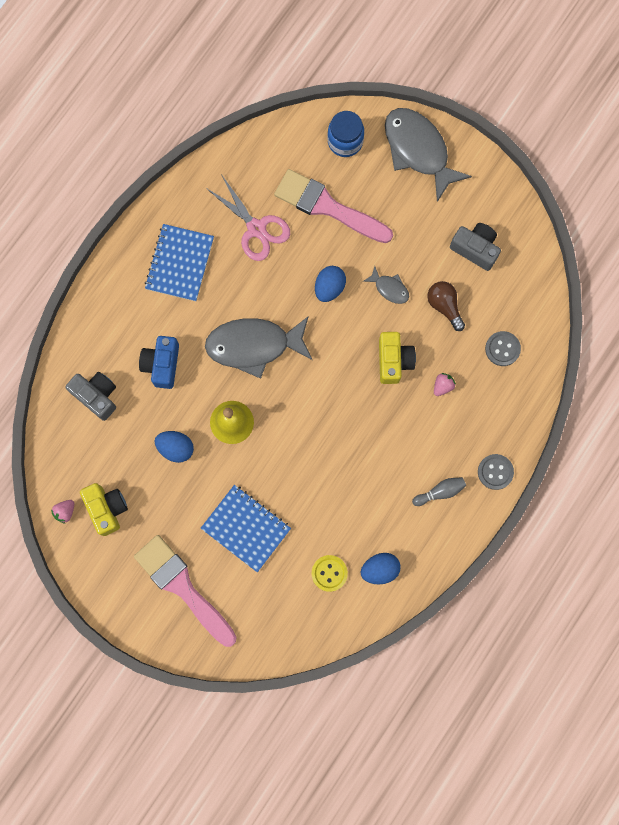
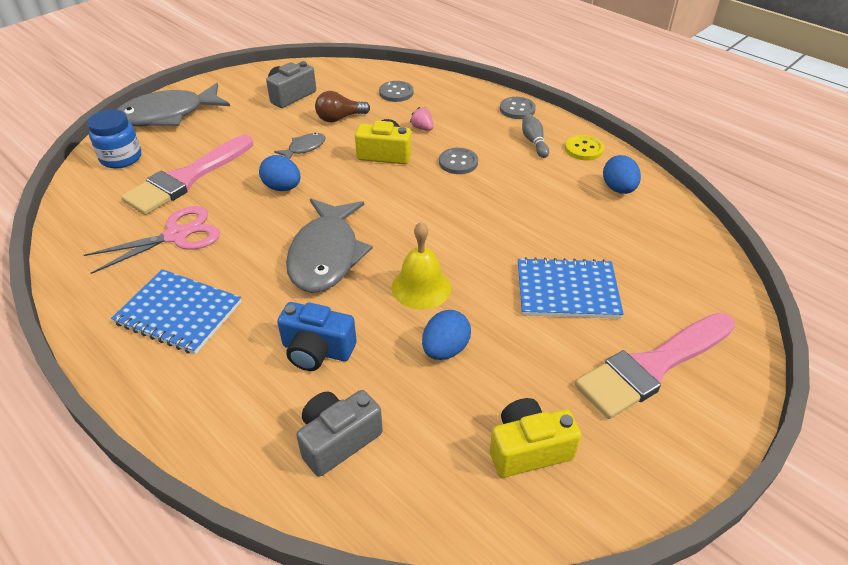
camera: 80 degrees left, 35 degrees down
(65, 512) = (529, 514): pink strawberry -> none
(246, 528) = (567, 290): blue notebook -> blue notebook turned 45 degrees clockwise
(329, 573) = (624, 226): yellow button -> yellow button (583, 149)
(393, 427) = (458, 162): none -> grey button

